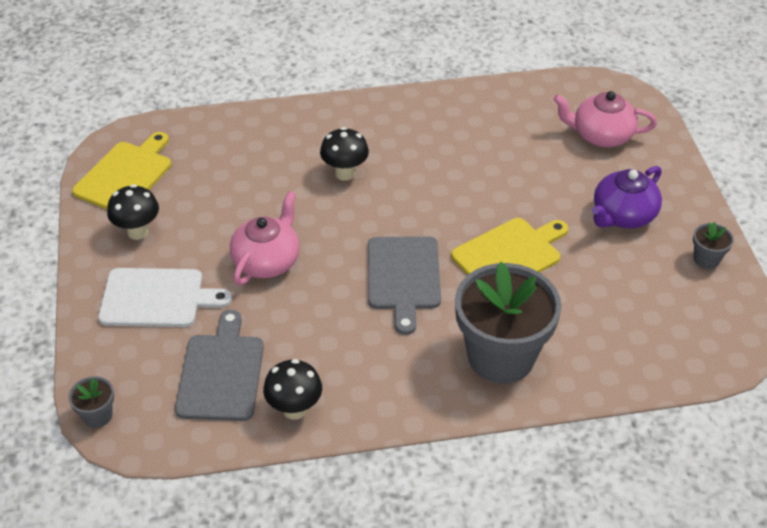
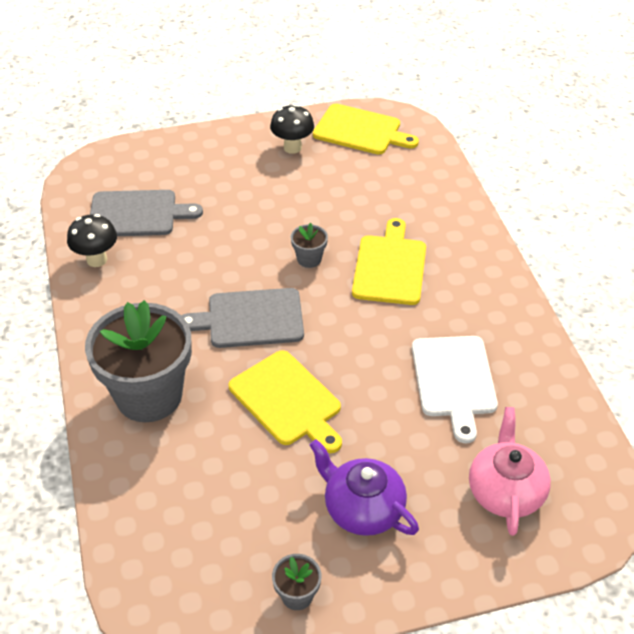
camera: 85 degrees right, 0 degrees up
(97, 415) = (100, 157): grey flower pot -> grey flower pot (309, 259)
(157, 298) = (217, 169): white cutting board -> white cutting board (454, 380)
(267, 261) = (264, 226): pink teapot -> none
(345, 173) = (390, 267): black mushroom -> yellow cutting board

